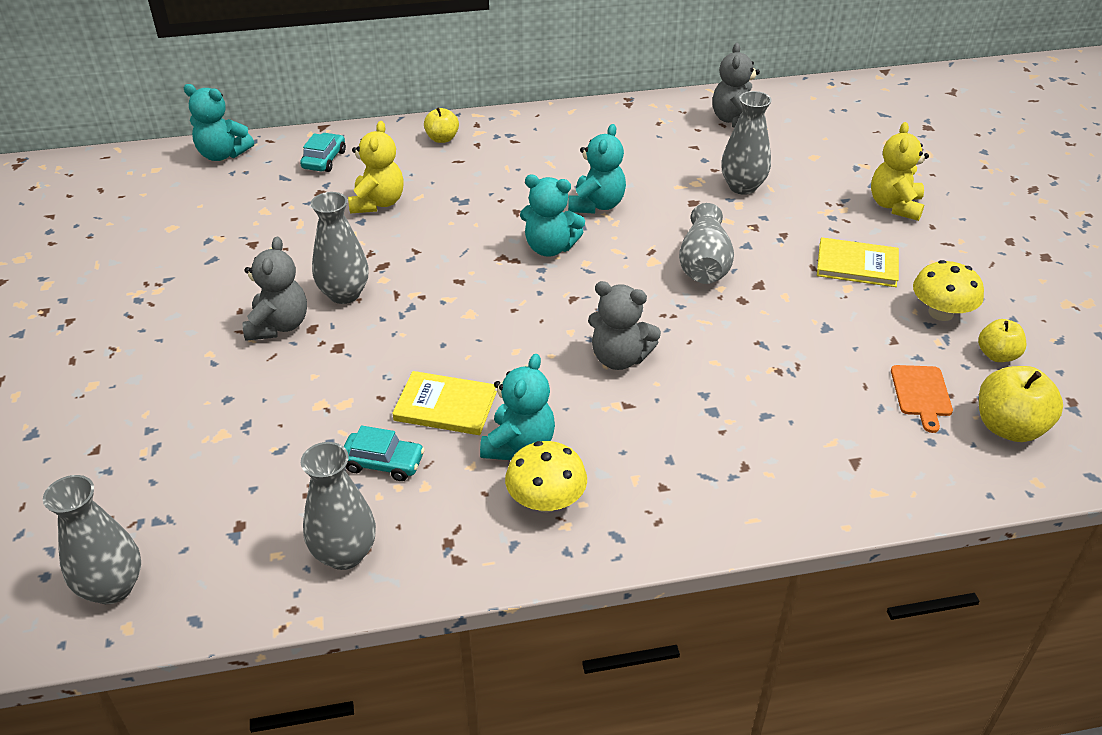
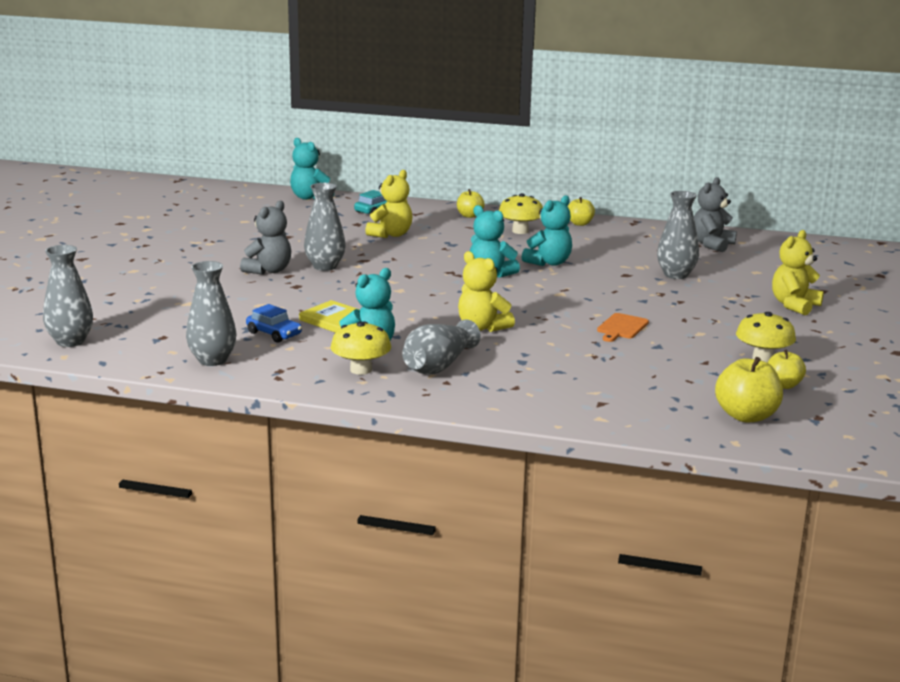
camera: 25 degrees right, 20 degrees down
(383, 463) = (274, 334): turquoise car -> blue car
(520, 153) = (520, 231): none -> yellow mushroom
(574, 120) = (580, 223): none -> yellow apple
(619, 358) = (482, 327): grey teddy bear -> yellow teddy bear
(704, 264) = (598, 302): grey vase -> grey vase (439, 365)
(857, 265) = (722, 325): yellow book -> none
(921, 394) = (694, 388): orange cutting board -> orange cutting board (621, 327)

